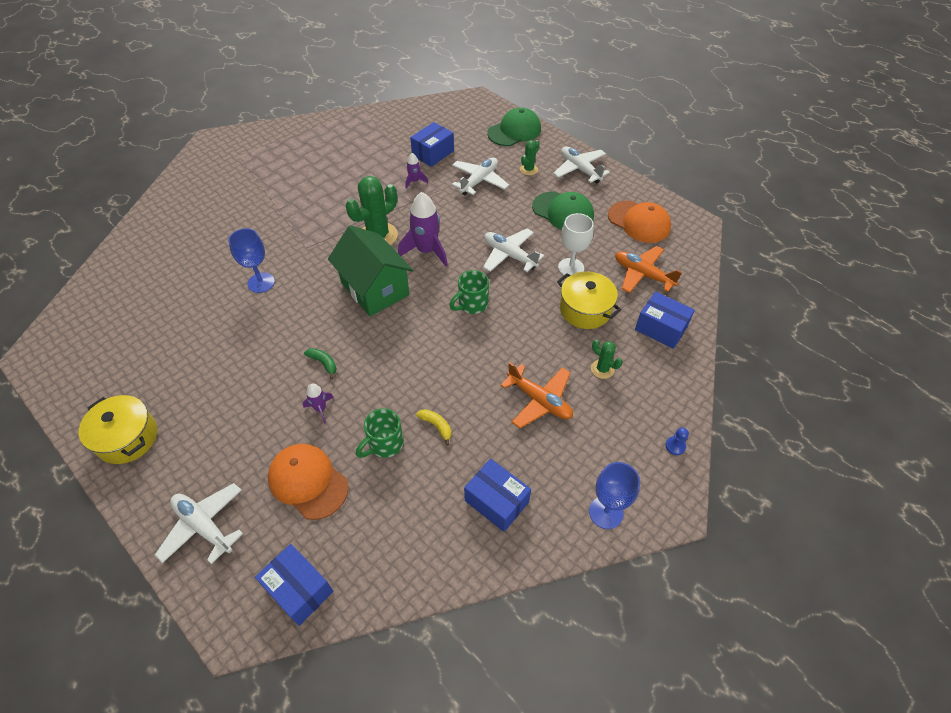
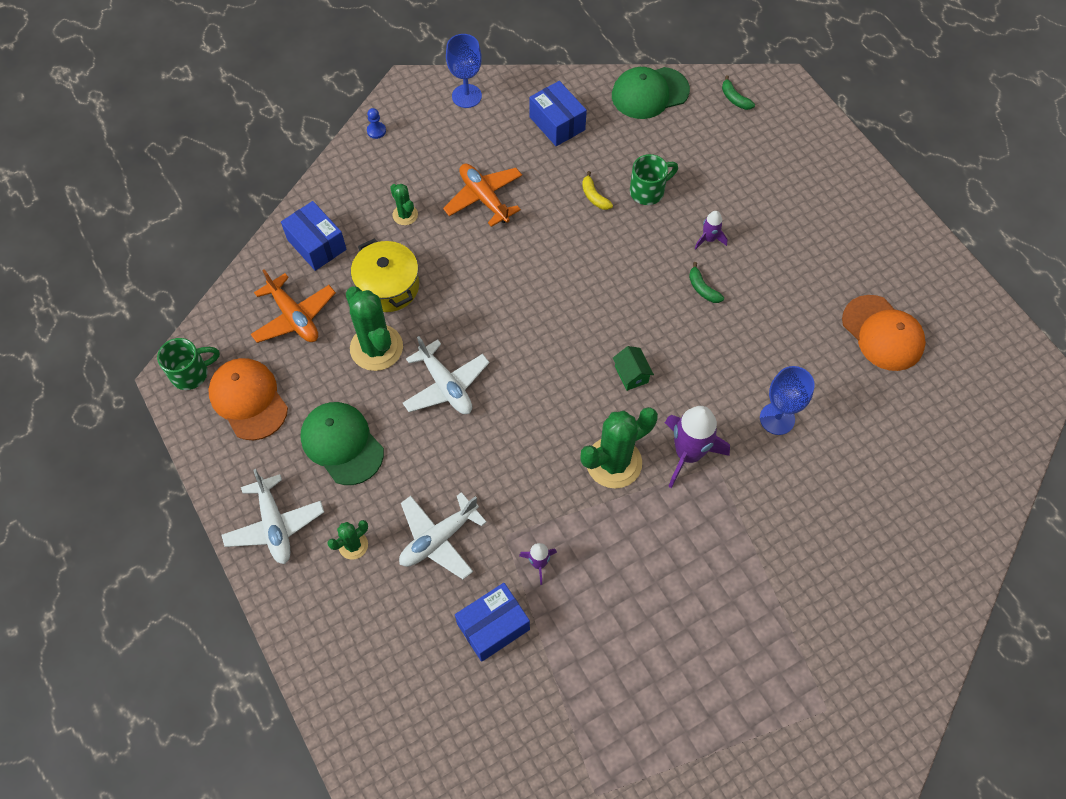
camera: 165 degrees left, 10 degrees up
(127, 438) = (906, 253): yellow pot -> none
(204, 526) = (817, 159): white plane -> none
(299, 589) = (734, 99): blue box -> green banana
(308, 482) = (724, 174): orange cap -> orange cap (882, 333)
(375, 289) = (631, 374): green house -> green house, size x0.41
(426, 251) = (552, 419): purple rocket -> purple rocket (688, 454)
(472, 304) = (518, 324): green mug -> green mug (191, 373)
(514, 131) = (336, 651): green cap -> green cap (649, 93)
(571, 268) = (376, 348): white goblet -> green cactus

